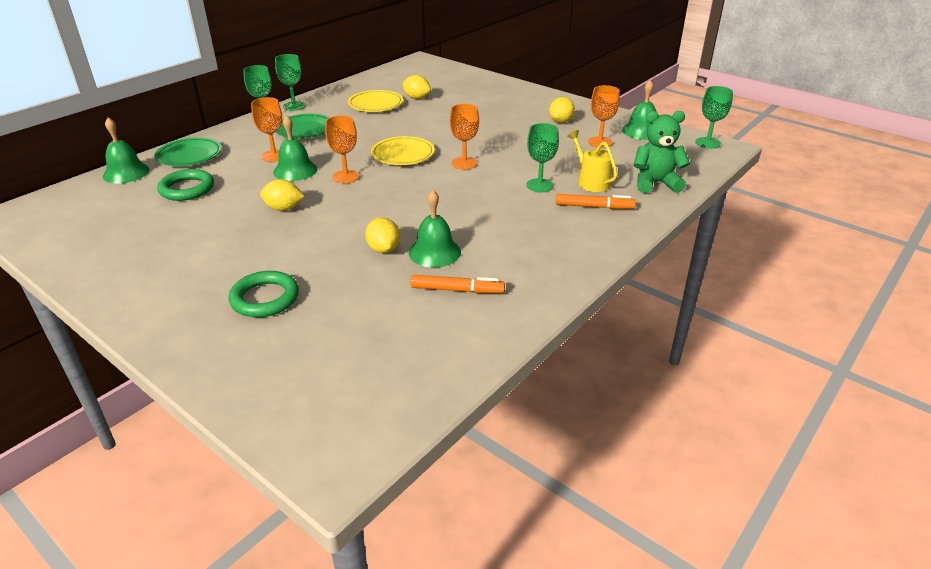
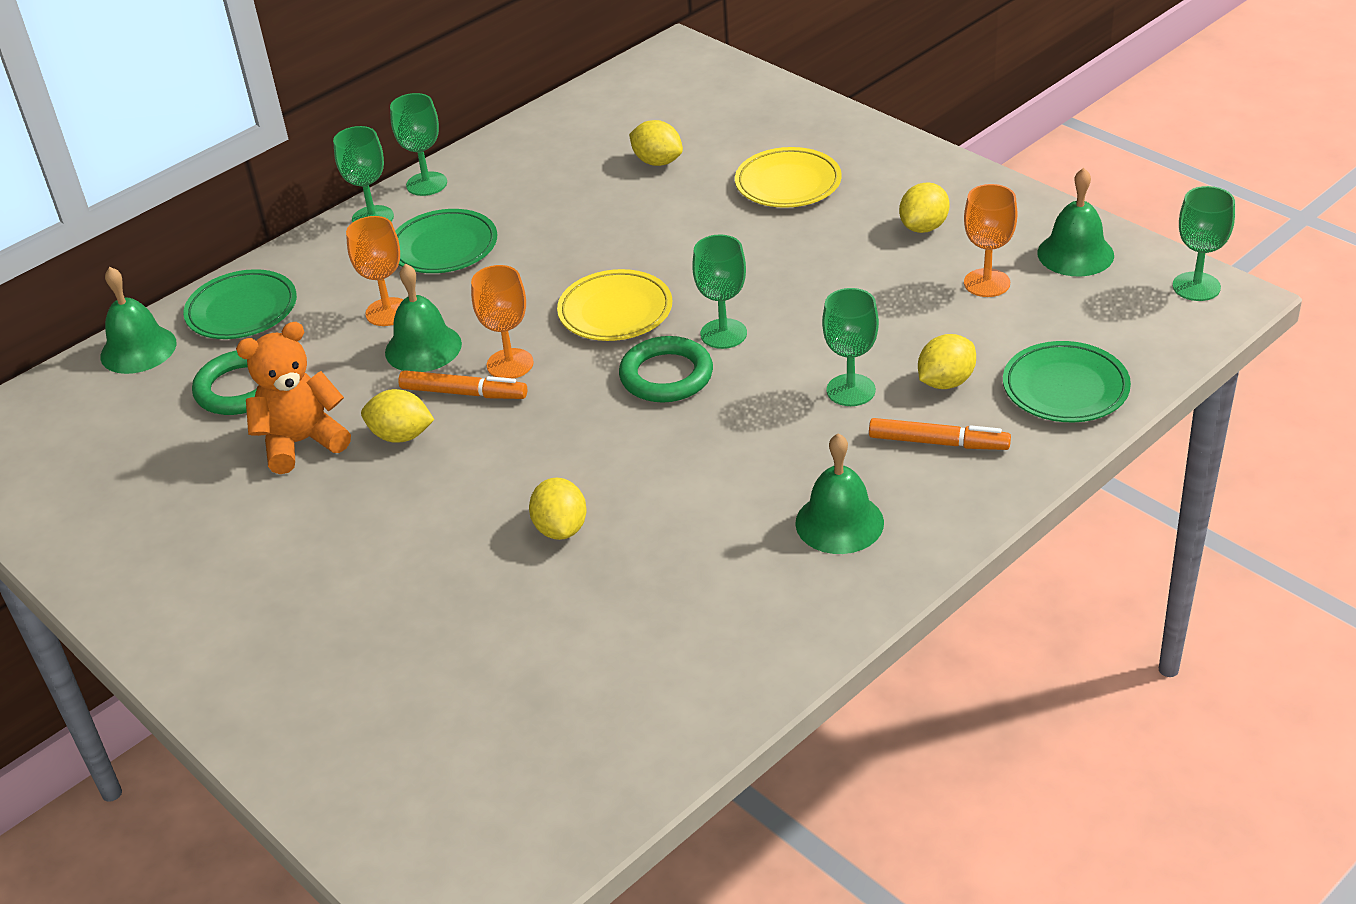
camera: 10 degrees right, 5 degrees up
(223, 212) = (301, 442): none -> orange teddy bear
(265, 298) = (367, 622): green ring -> green ring (666, 375)
(375, 104) = (578, 180): yellow plate -> yellow plate (788, 184)
(434, 252) = (644, 537): green bell -> green bell (839, 522)
(457, 290) = (671, 615): orange marker -> orange marker (464, 393)
(464, 163) = (723, 334): orange goblet -> green goblet
(590, 181) = (946, 382): yellow watering can -> yellow lemon
(655, 183) = (1065, 388): green teddy bear -> green plate

